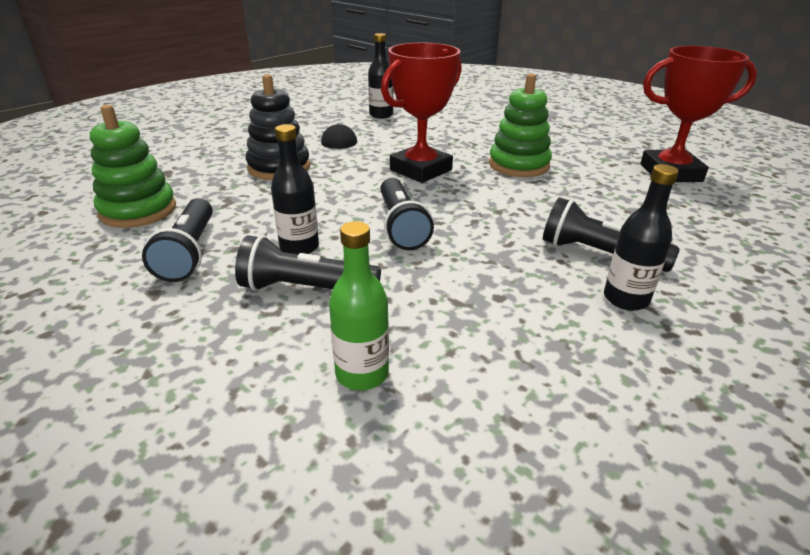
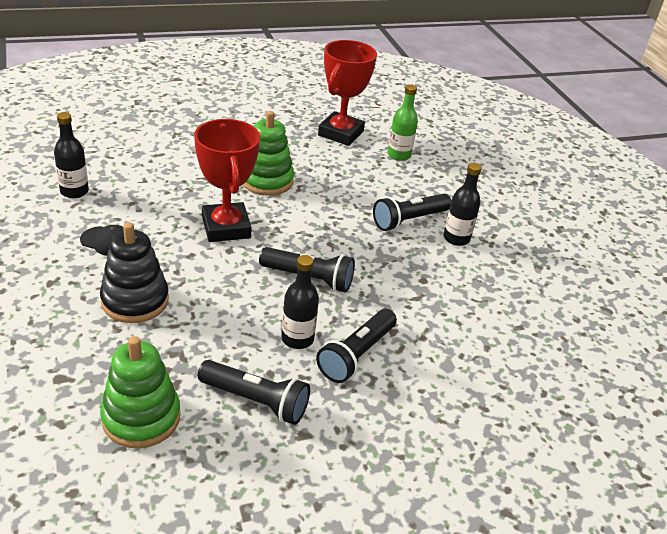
camera: 65 degrees left, 5 degrees up
(362, 373) = (457, 363): green bottle -> green bottle (399, 155)

